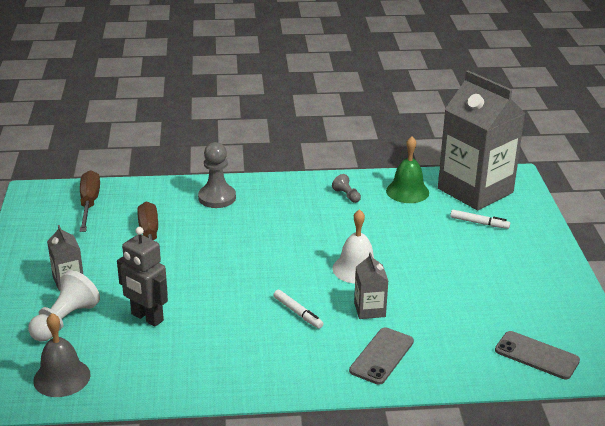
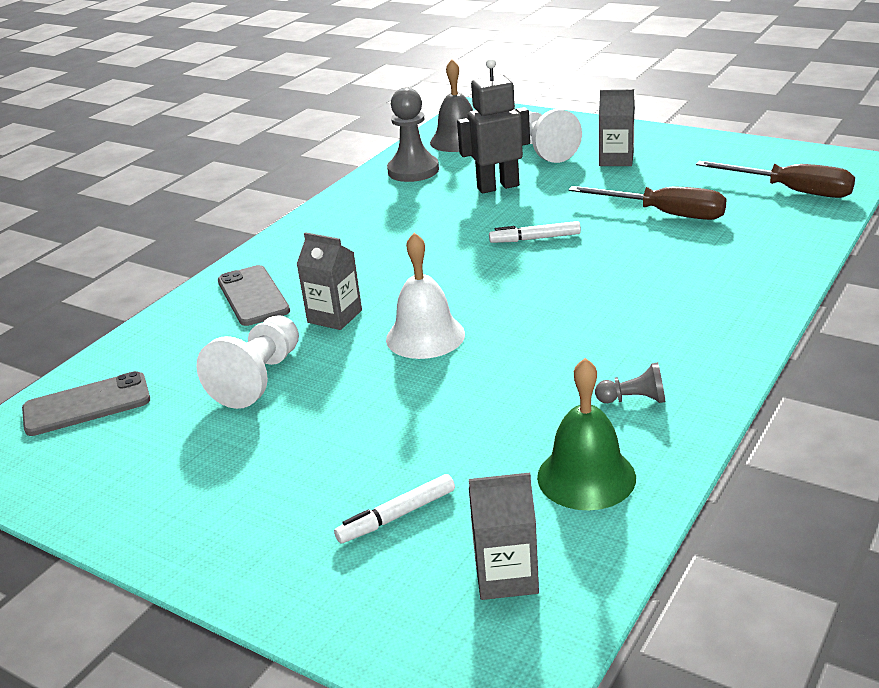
camera: 130 degrees right, 0 degrees up
(217, 198) = (731, 279): grey pawn -> grey pawn (413, 171)
(298, 313) = (394, 268): white marker -> white marker (535, 239)
(448, 306) = (259, 378): none -> white pawn
(475, 190) = (506, 576): grey carton -> grey carton, size x0.42

